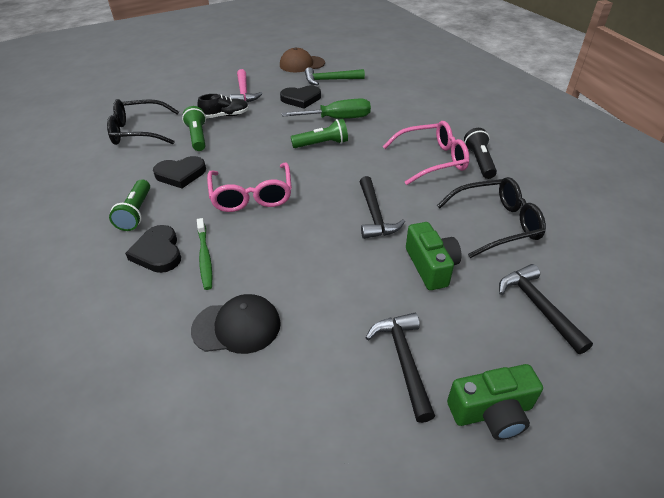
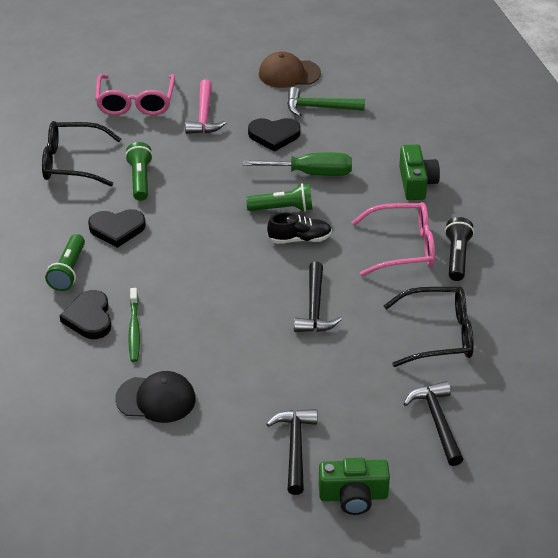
camera: 10 degrees right, 0 degrees up
(225, 116) = (176, 151): black shoe -> black shoe (299, 239)
(252, 196) = (190, 267): pink glasses -> pink glasses (135, 102)
(431, 266) = (352, 369): green camera -> green camera (416, 183)

